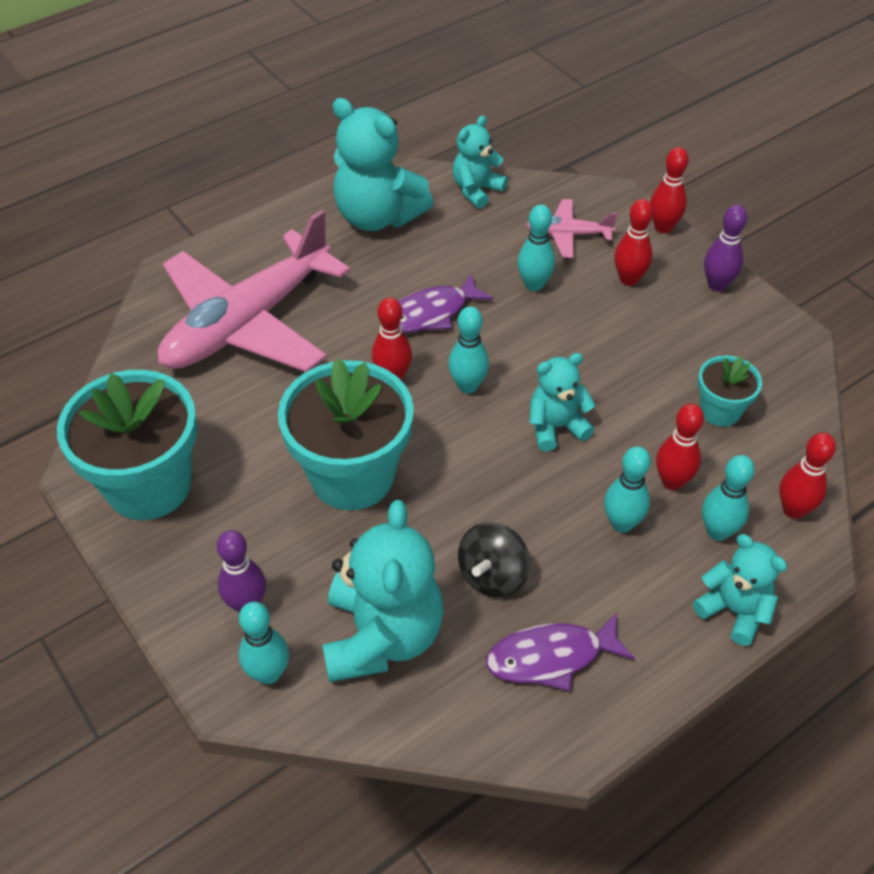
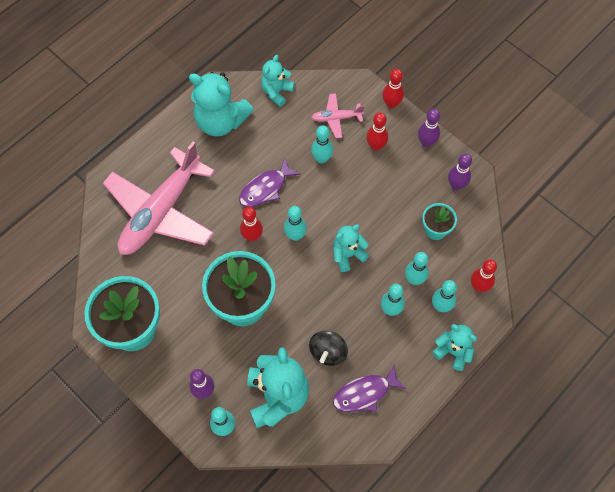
camera: 10 degrees left, 15 degrees up
(672, 481) = (414, 279): red bowling pin -> turquoise bowling pin
(764, 351) = (456, 185): none -> purple bowling pin

